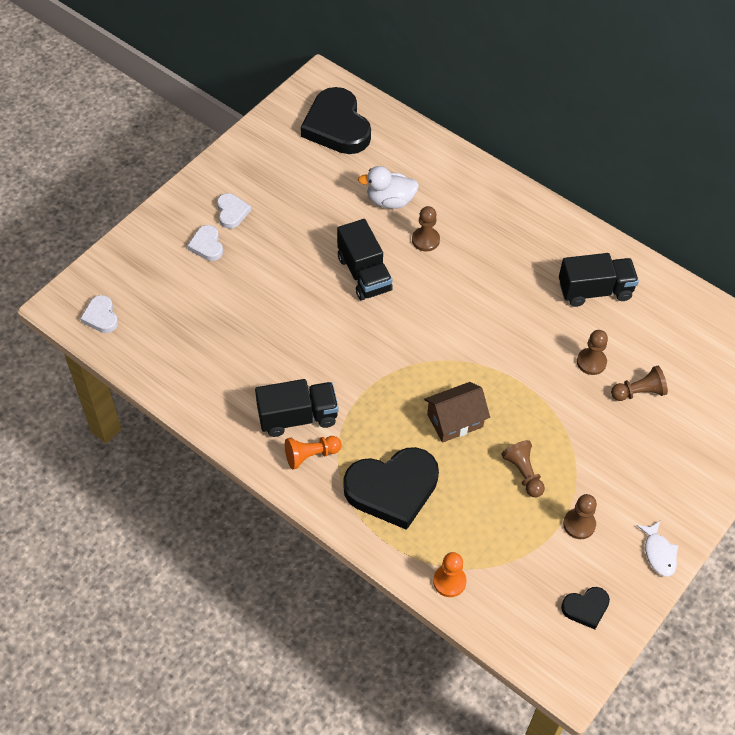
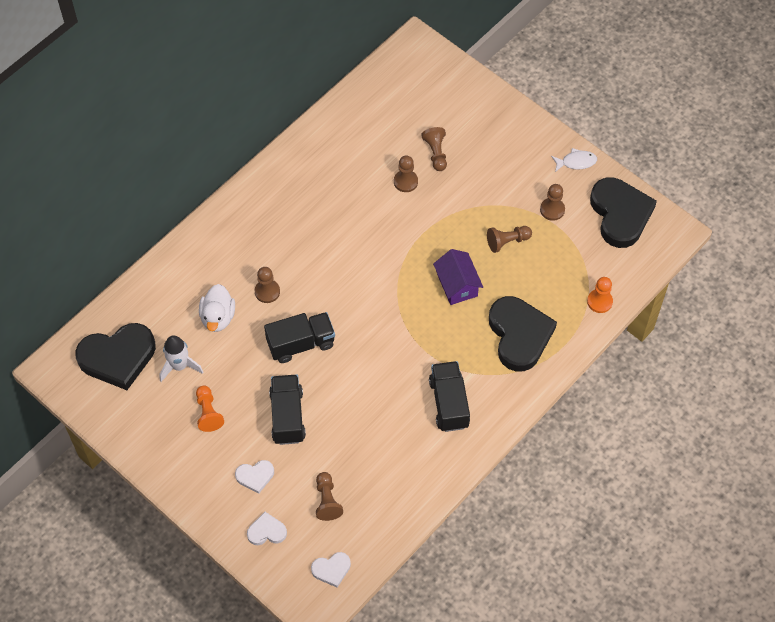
camera: 85 degrees left, 5 degrees up
(179, 308) = (327, 500): none -> brown pawn
(232, 212) = (217, 454): white heart -> white heart (266, 531)
(311, 455) = (486, 394): orange pawn -> orange pawn (208, 413)
(330, 174) = (179, 366): none -> white rocket
(455, 420) = (457, 285): brown house -> purple house
(586, 608) = (620, 214): black heart -> black heart, size x2.10
(594, 290) = (334, 169): black truck -> black truck (287, 416)

